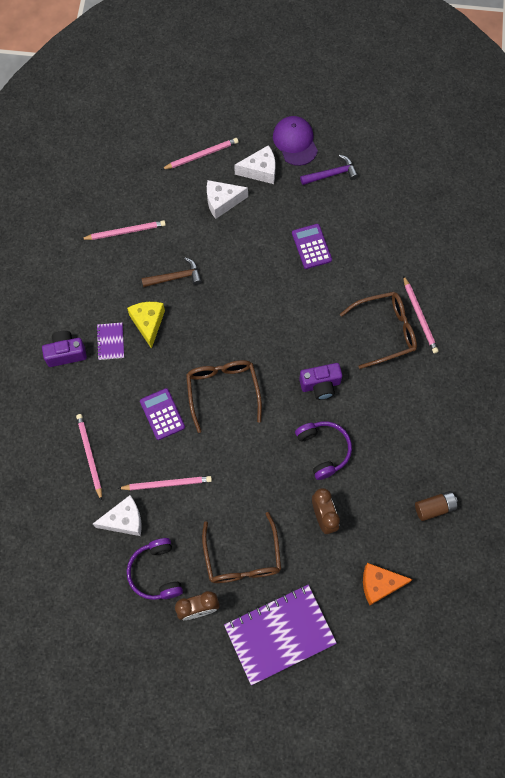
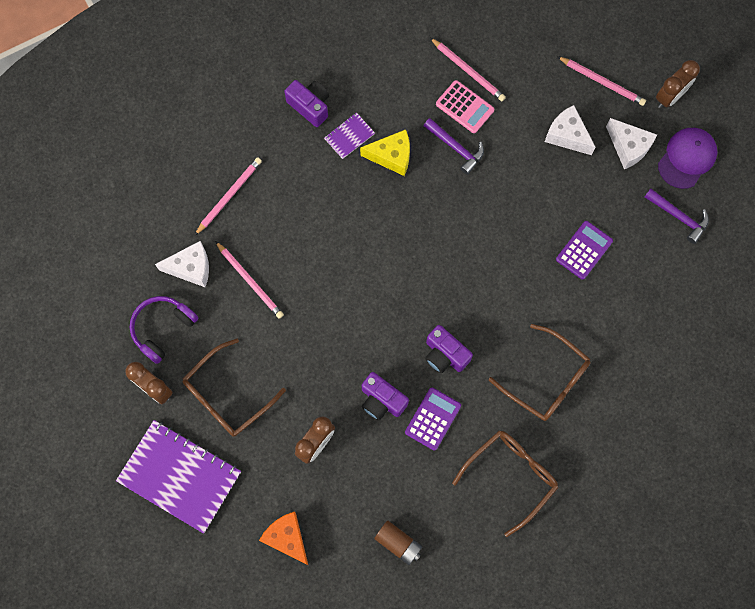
camera: 55 degrees right, 5 degrees up
(124, 520) = (191, 268): white cheese -> white cheese turned 45 degrees counterclockwise
(148, 323) = (391, 156): yellow cheese -> yellow cheese turned 45 degrees clockwise
(150, 251) = (464, 107): none -> pink calculator
(162, 414) = (312, 231): purple calculator -> purple calculator (433, 419)
(175, 277) = (456, 148): brown hammer -> purple hammer
(223, 391) = (374, 269): brown glasses -> brown glasses (511, 476)
(244, 122) = (670, 97): none -> brown clock
(323, 450) = (382, 400): purple headphones -> purple camera
(420, 316) = (588, 403): pink pencil -> none

